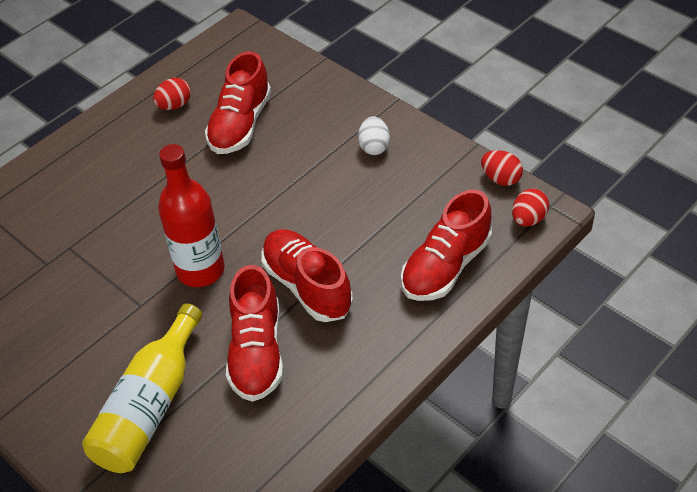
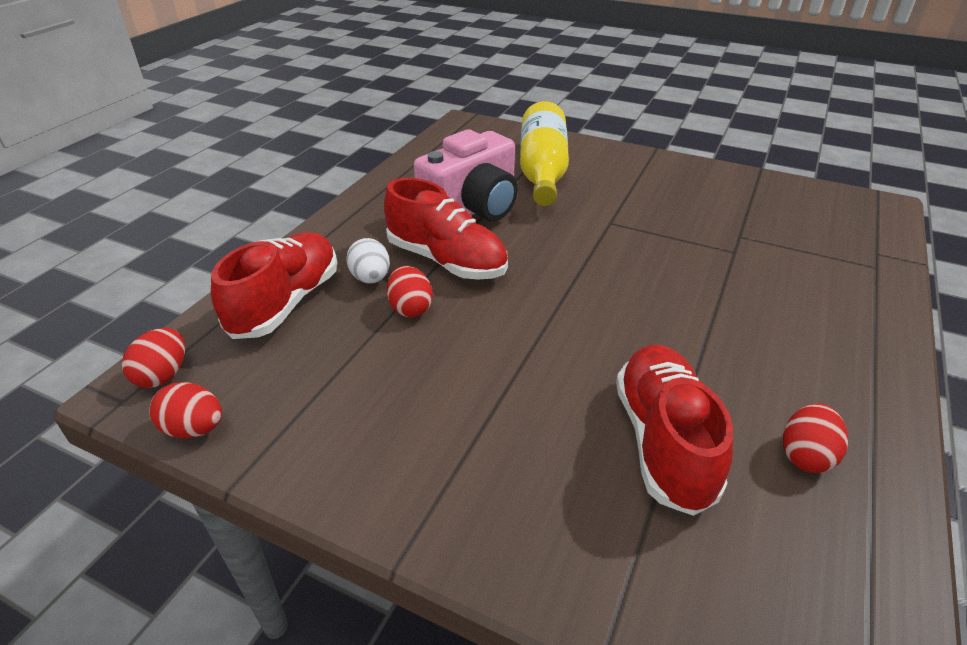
camera: 160 degrees right, 10 degrees down
(200, 270) = (572, 255): red bottle -> none
(257, 352) = (472, 210): red shoe -> pink camera
(351, 241) = (410, 308): none -> red egg
(374, 147) = (415, 445): white egg -> white egg (370, 278)

